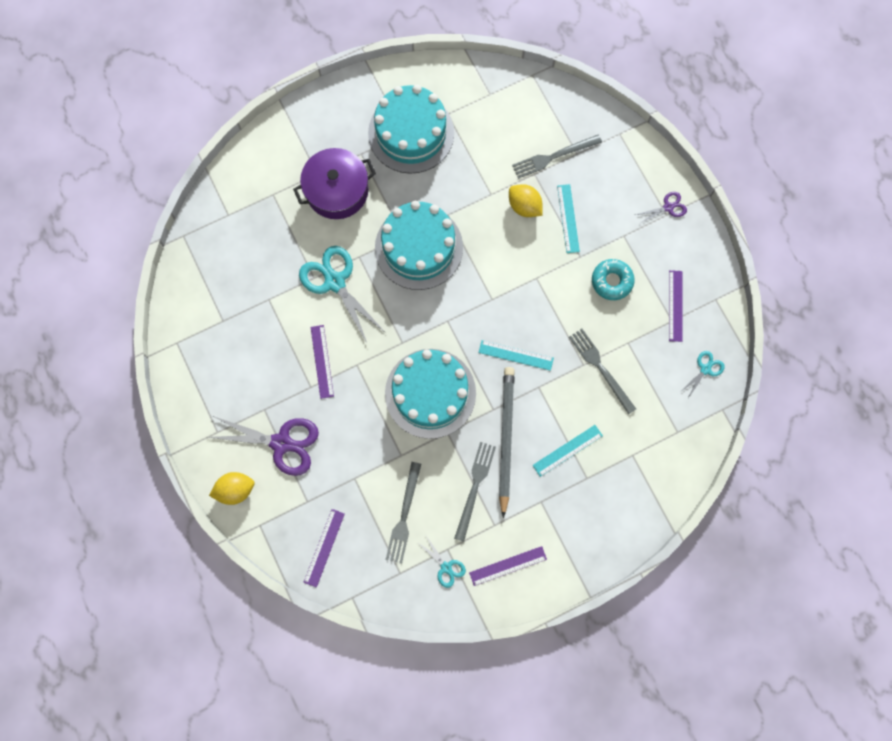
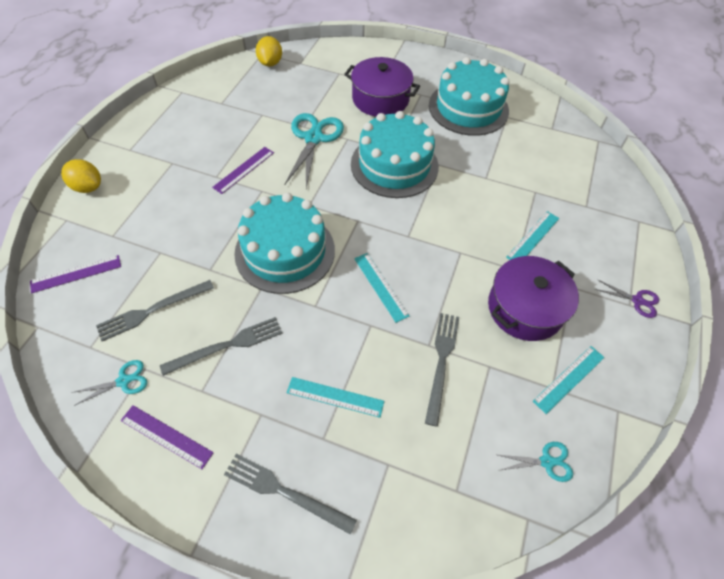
camera: 45 degrees right, 20 degrees down
(281, 443) = (152, 189): purple scissors -> none
(446, 567) = (124, 381): turquoise scissors -> turquoise scissors turned 120 degrees counterclockwise
(505, 438) = (297, 335): grey pencil -> none
(524, 206) = (504, 203): yellow lemon -> yellow lemon (270, 63)
(553, 157) = (564, 194): grey fork -> grey fork (284, 492)
(612, 281) = (525, 308): turquoise donut -> purple pot
(675, 305) = (569, 379): purple ruler -> turquoise ruler

